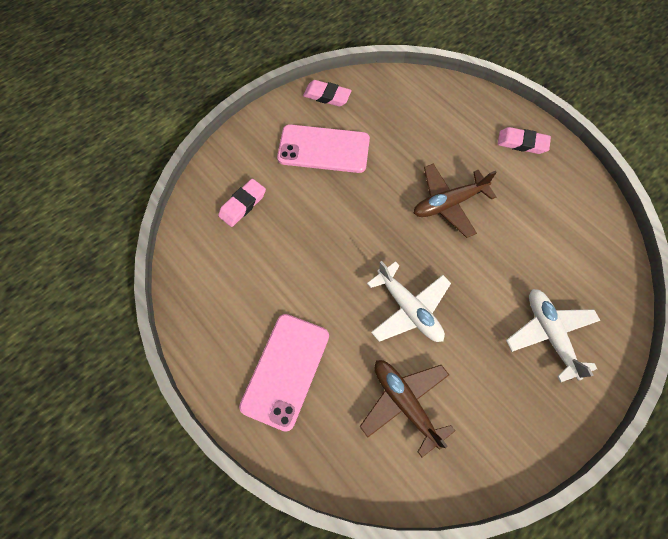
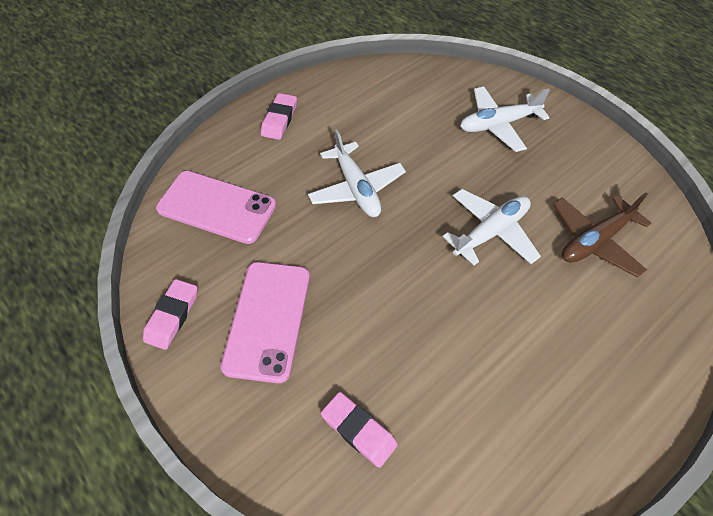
camera: 90 degrees left, 10 degrees down
(285, 370) = (591, 359): pink phone -> pink phone (216, 207)
(448, 203) = (356, 188): brown plane -> white plane

